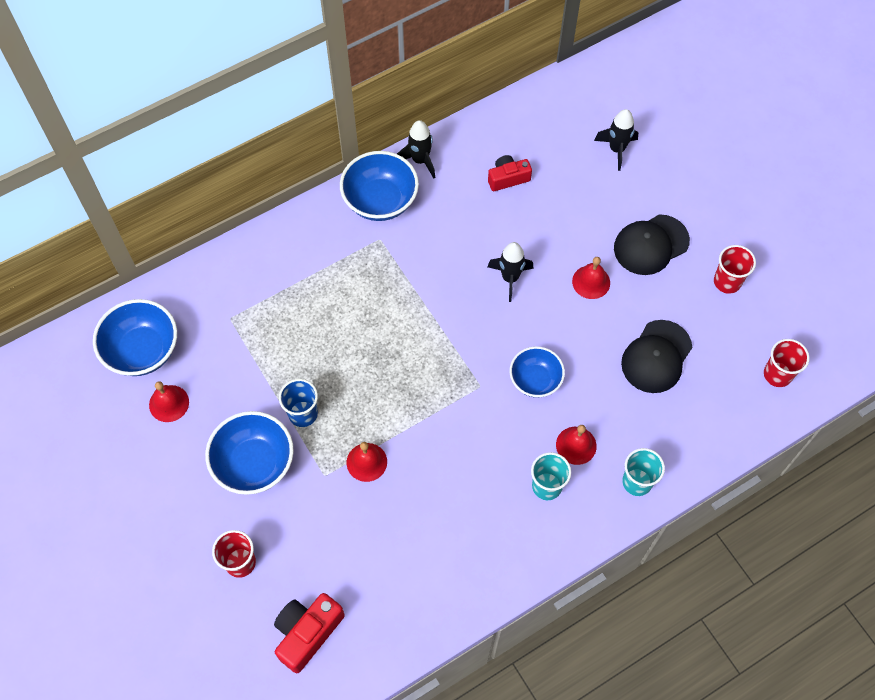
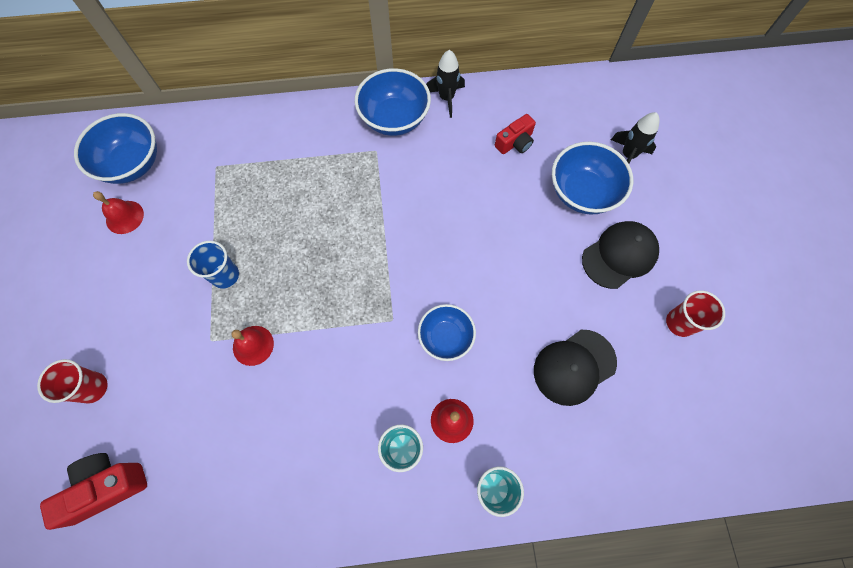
camera: 25 degrees right, 5 degrees up
(254, 463) = (159, 301): blue bowl -> blue bowl (582, 192)
(508, 178) = (515, 142): red camera -> red camera turned 135 degrees clockwise
(510, 278) = (471, 231): black rocket -> none
(591, 282) = (545, 266): red bell -> none
(651, 245) = (619, 255): black cap -> black cap turned 150 degrees clockwise
(777, 374) = (691, 441): red cup -> none

